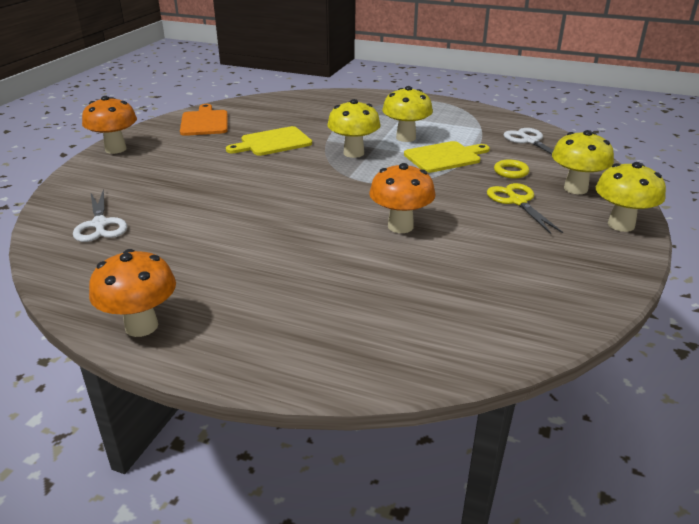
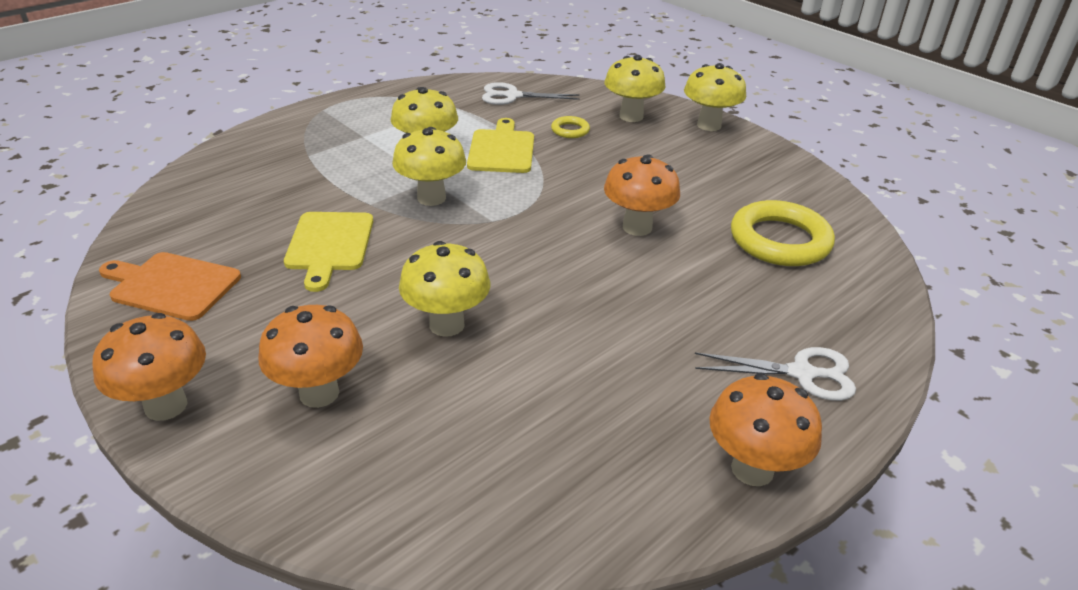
camera: 65 degrees left, 5 degrees up
(100, 224) = (451, 469): white scissors -> white scissors (802, 373)
(142, 177) = (319, 393): none -> orange mushroom
(224, 191) = (447, 325): none -> yellow mushroom
(456, 294) = (779, 240): none -> yellow ring
(517, 201) = (633, 150): yellow scissors -> none

